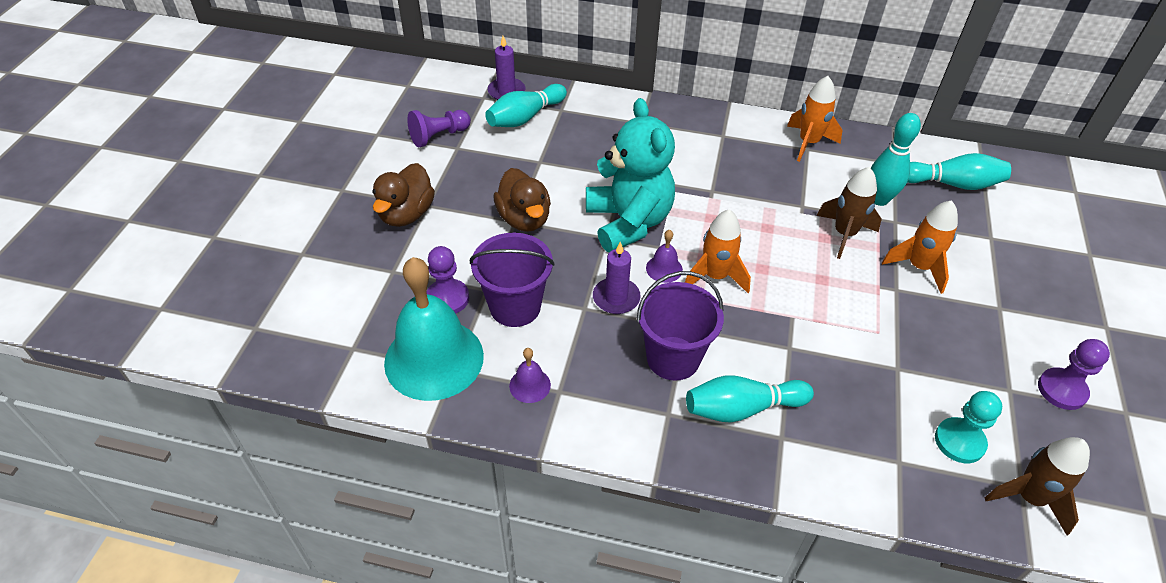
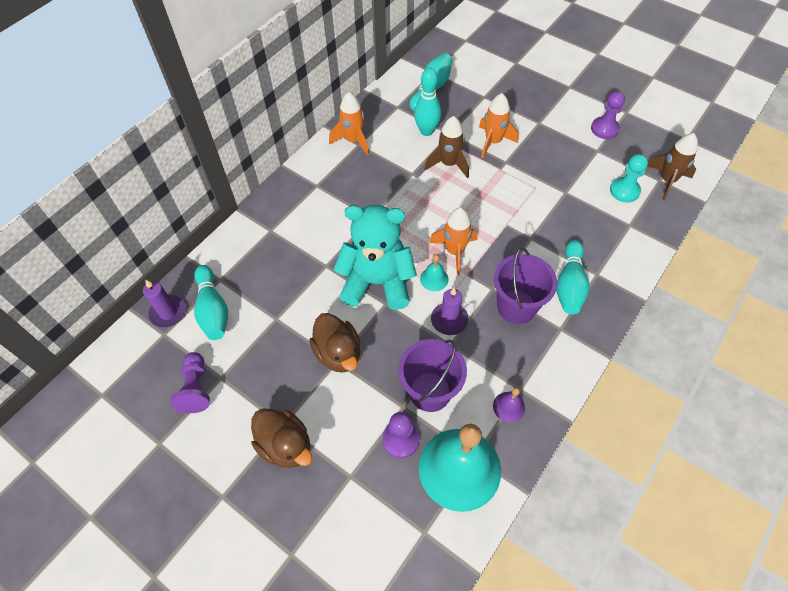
camera: 65 degrees left, 10 degrees up
(524, 219) = (338, 353): brown duck -> brown duck turned 60 degrees clockwise
(664, 268) = (434, 279): purple bell -> turquoise bell

